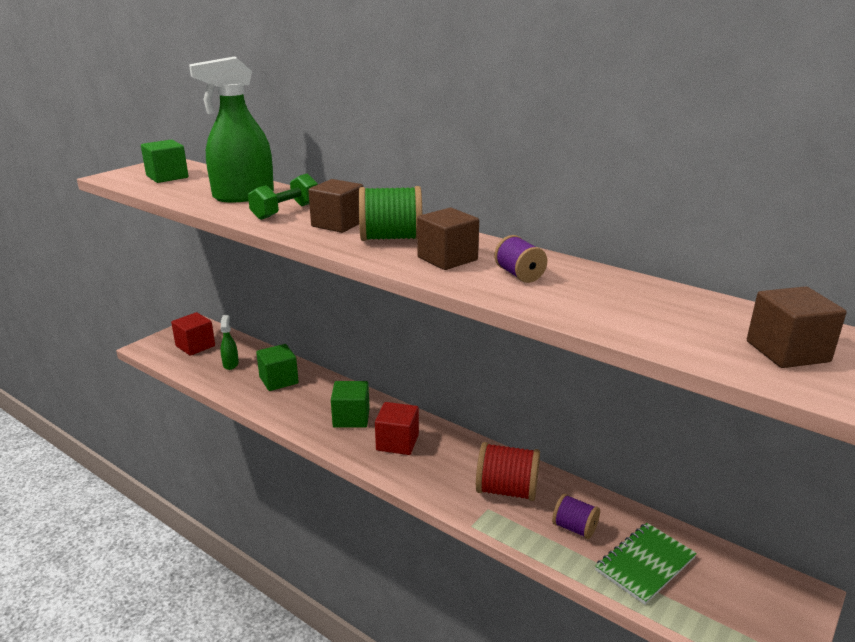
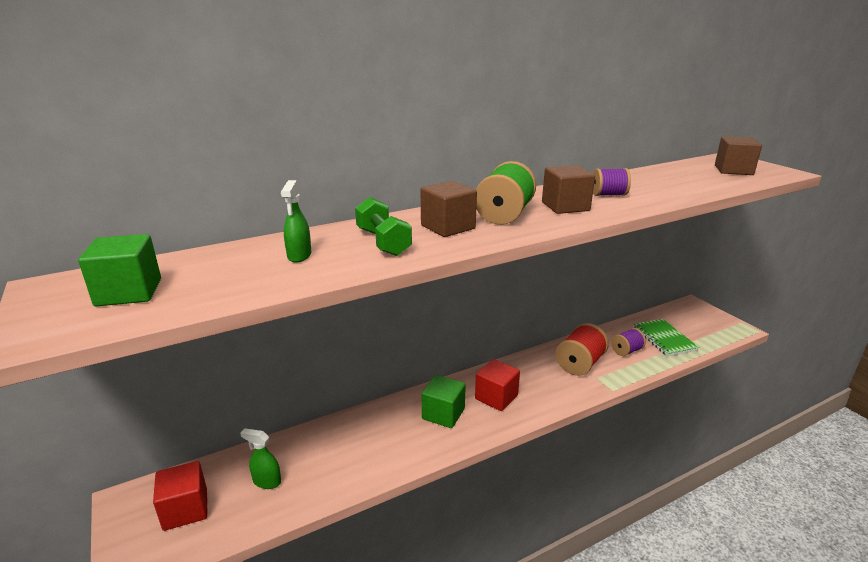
camera: 65 degrees left, 0 degrees up
(243, 196) = (299, 256): green spray bottle -> green spray bottle, size x0.45
(279, 380) = (338, 448): green cube -> none

